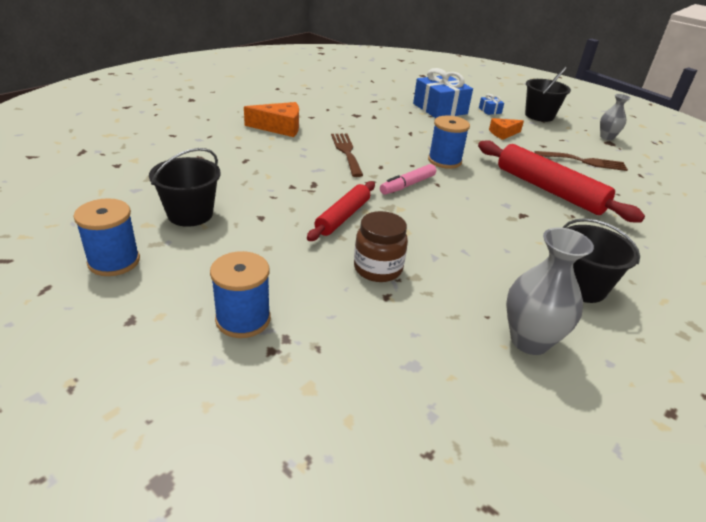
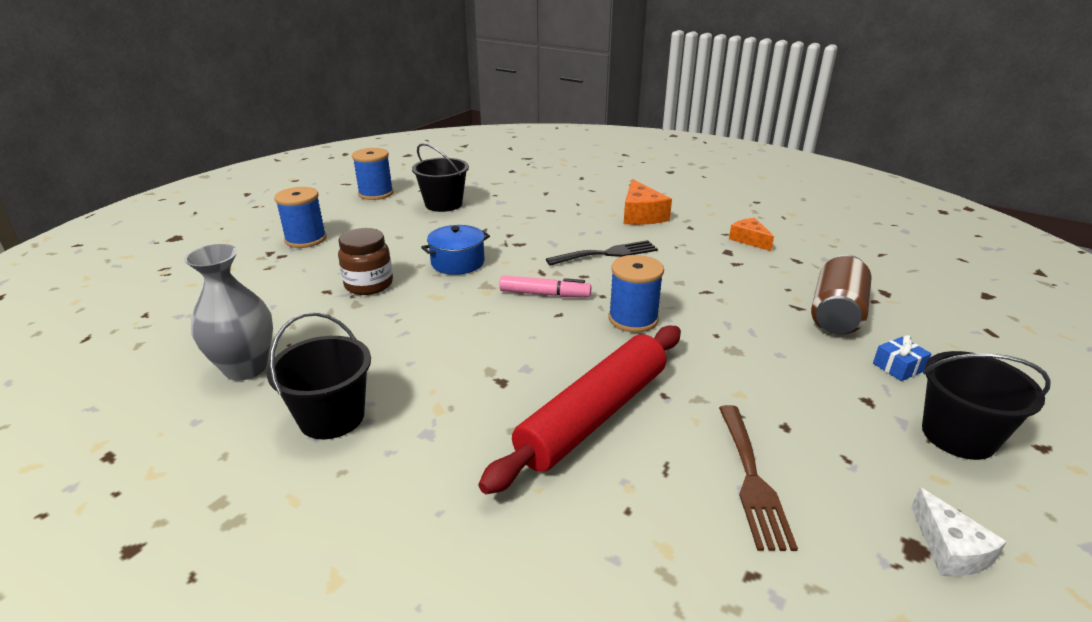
camera: 85 degrees right, 5 degrees down
(343, 217) = (458, 262): red rolling pin -> blue pot
(346, 152) = (607, 254): brown fork -> black fork
(408, 185) = (544, 294): pink marker -> pink marker turned 150 degrees clockwise
(440, 109) = (836, 314): blue gift -> brown can
(503, 133) = (795, 378): orange cheese -> orange cheese (749, 240)
(606, 137) = (949, 549): grey vase -> white cheese

